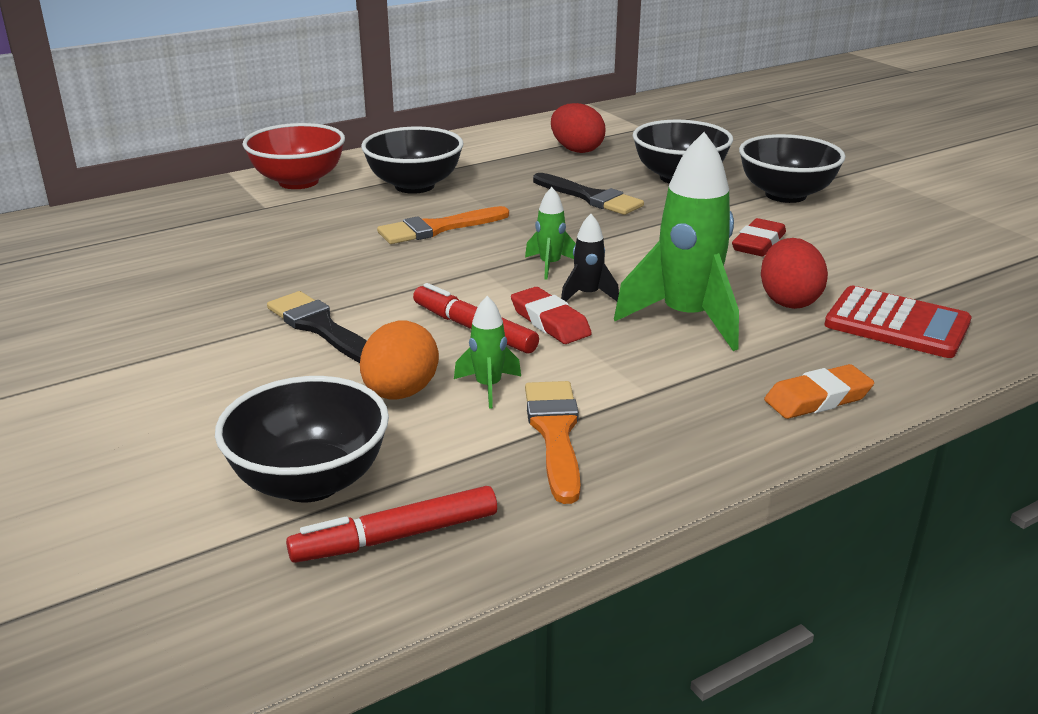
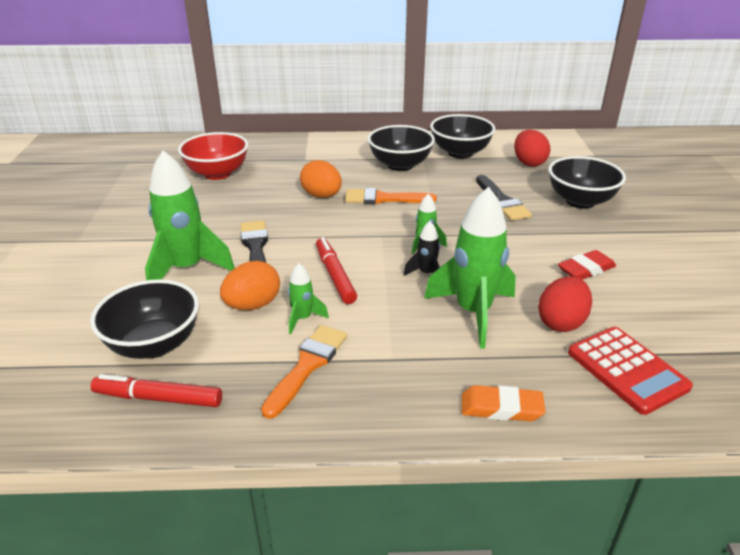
camera: 30 degrees right, 5 degrees up
(245, 381) = (187, 269): none -> green rocket
(298, 182) = (338, 147): red bowl -> red bowl (217, 173)
(345, 245) = (322, 196): none -> orange egg
(550, 322) = (384, 285): red eraser -> none
(785, 195) = (648, 235): black bowl -> black bowl (460, 153)

